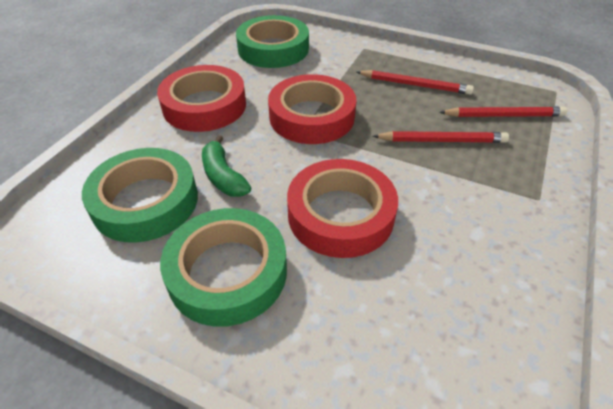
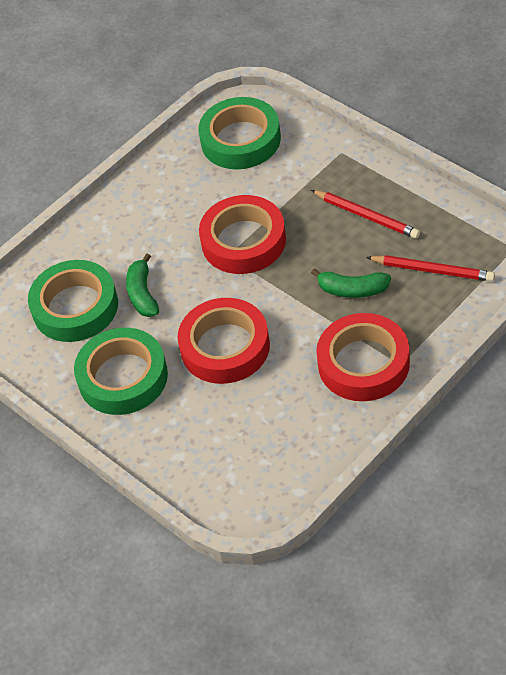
camera: 25 degrees right, 5 degrees up
(204, 105) = (147, 211): red tape -> red tape (363, 363)
(442, 141) = (352, 290): red pencil -> green banana

